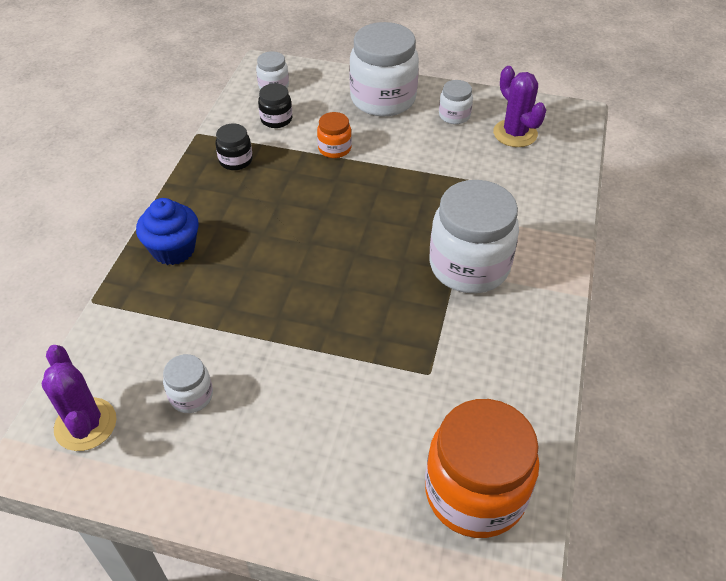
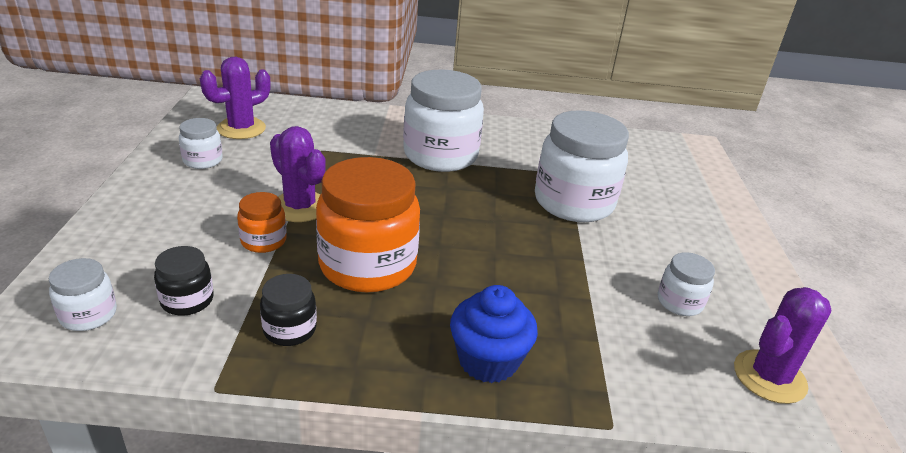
camera: 105 degrees left, 15 degrees down
(379, 167) = (300, 207): none -> purple cactus
(383, 99) = (155, 209): white jar -> white jar (573, 202)
(475, 492) = (652, 156): orange jar -> orange jar (367, 265)

